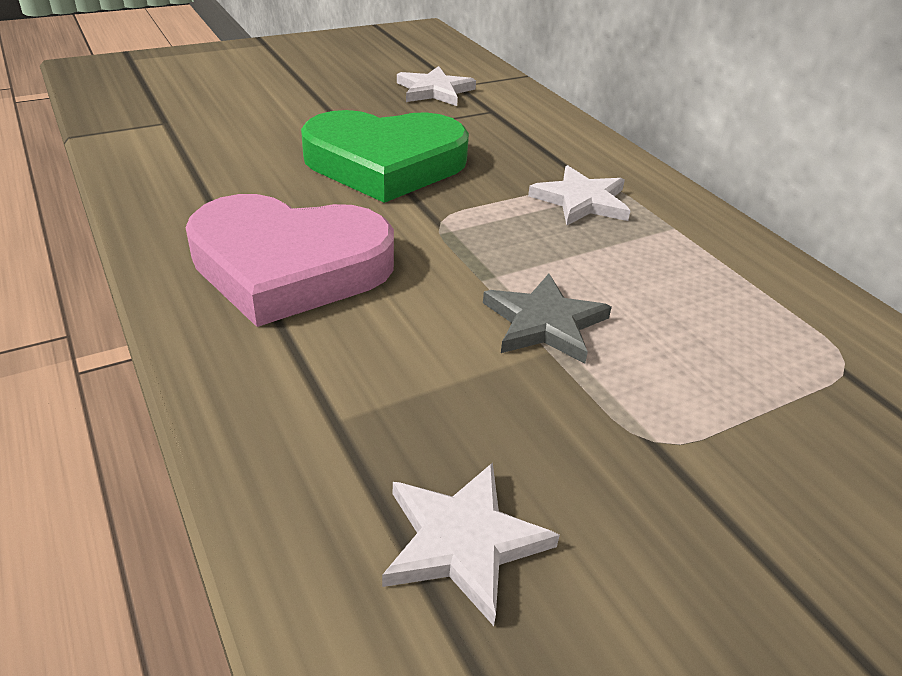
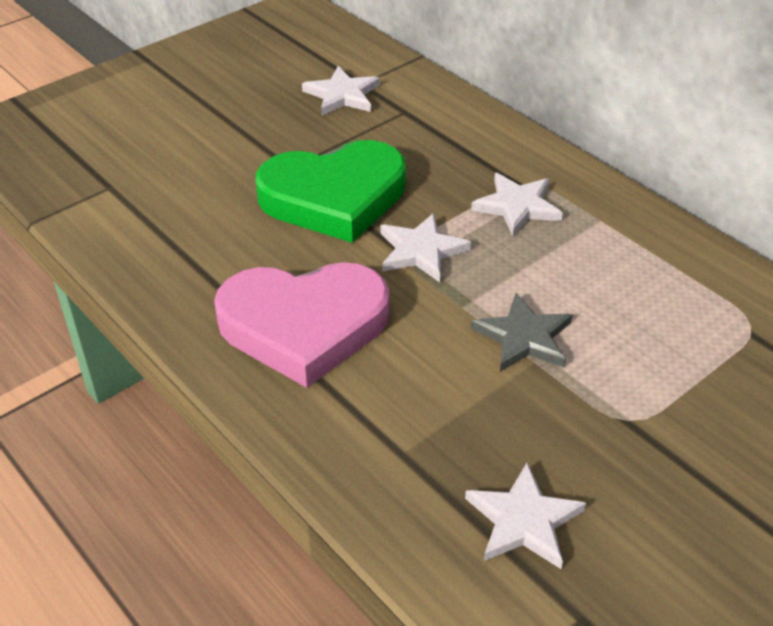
camera: 10 degrees left, 5 degrees up
(456, 222) = (421, 251): none -> white star

